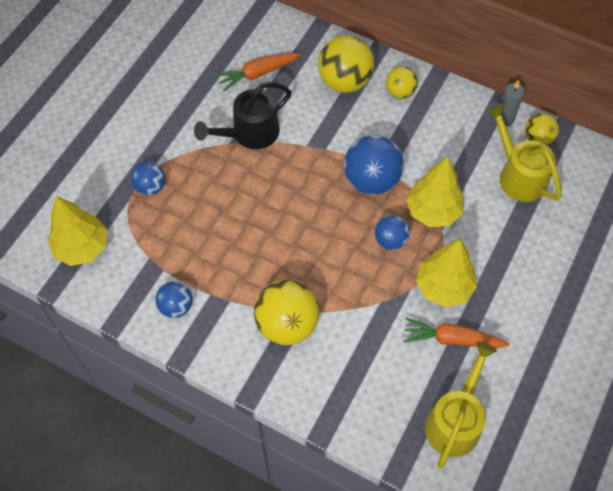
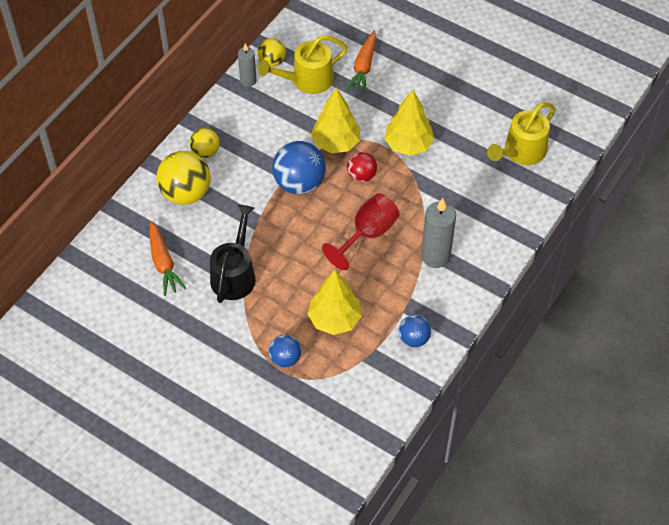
camera: 85 degrees left, 5 degrees down
(82, 247) = (346, 417): yellow tree -> yellow tree (334, 319)
(249, 134) = (235, 274): black watering can -> black watering can turned 135 degrees counterclockwise
(287, 324) = (435, 256): yellow ball -> grey candle
(311, 252) = (368, 234): none -> red goblet
(390, 240) = (361, 176): blue ball -> red ball
(452, 339) = (454, 145): orange carrot -> orange carrot (363, 67)
(455, 420) = (521, 152): yellow watering can -> yellow watering can turned 75 degrees counterclockwise

